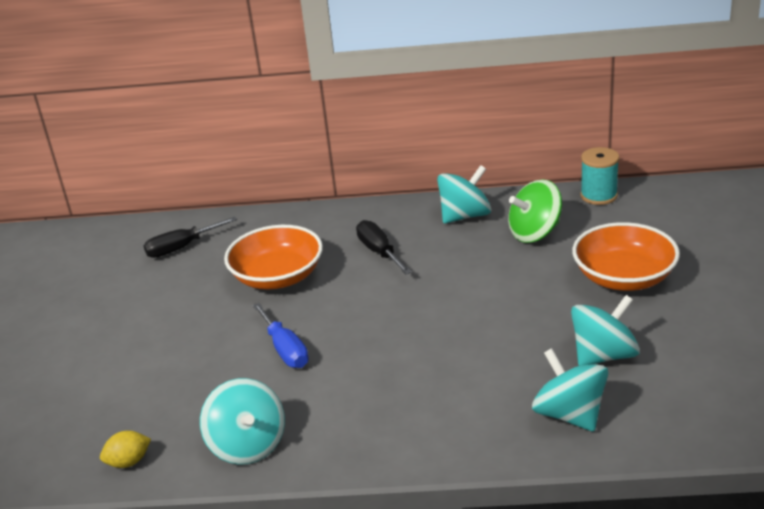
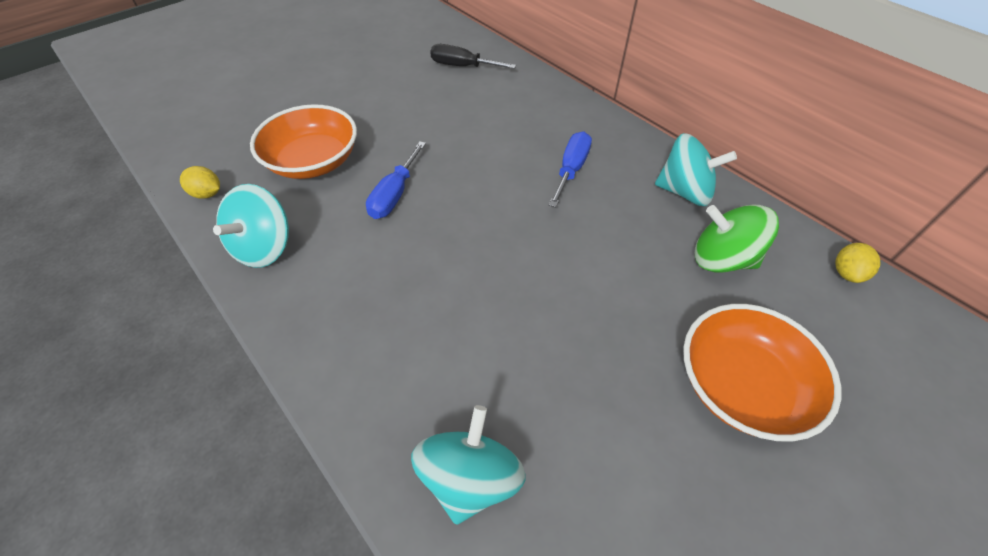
camera: 45 degrees right, 20 degrees up
(278, 277) = (478, 133): orange bowl -> orange bowl (313, 161)
(379, 252) = (571, 170): black screwdriver -> blue screwdriver
(598, 195) = (847, 273): turquoise spool -> yellow lemon
(604, 355) = (593, 450): turquoise spinning top -> none

